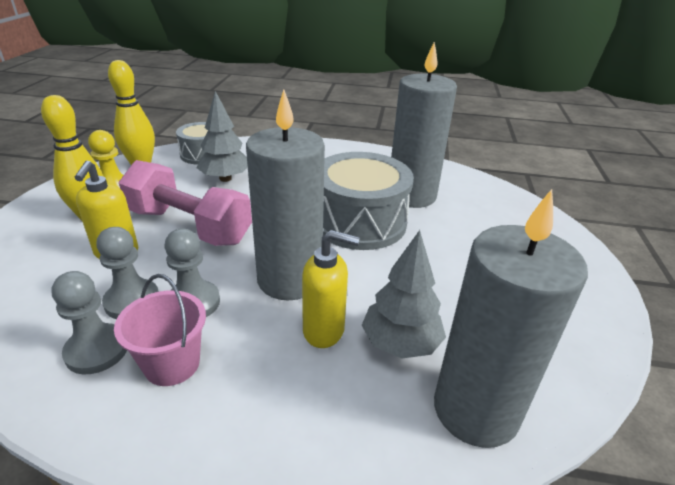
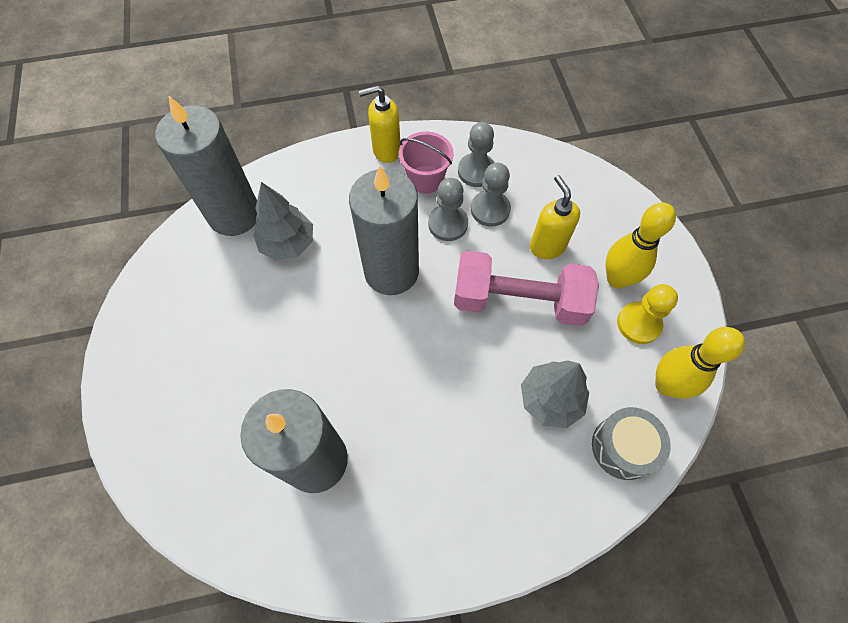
camera: 160 degrees right, 30 degrees up
(324, 331) = (344, 235): yellow soap dispenser -> yellow soap dispenser (386, 150)
(359, 222) = (361, 377): grey drum -> none

